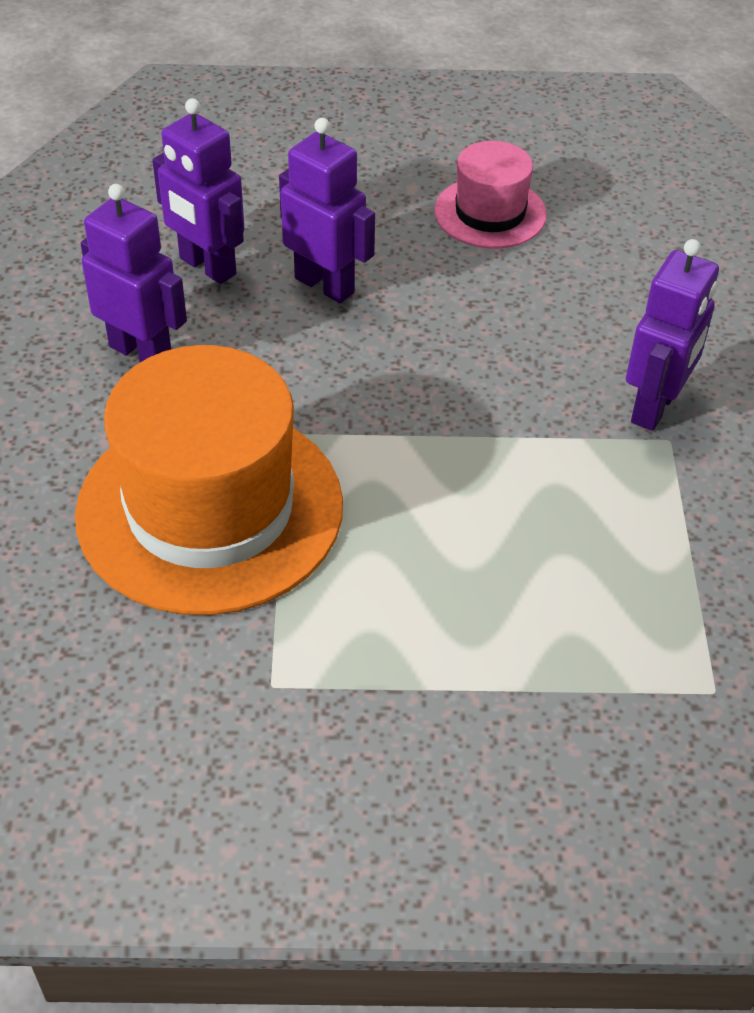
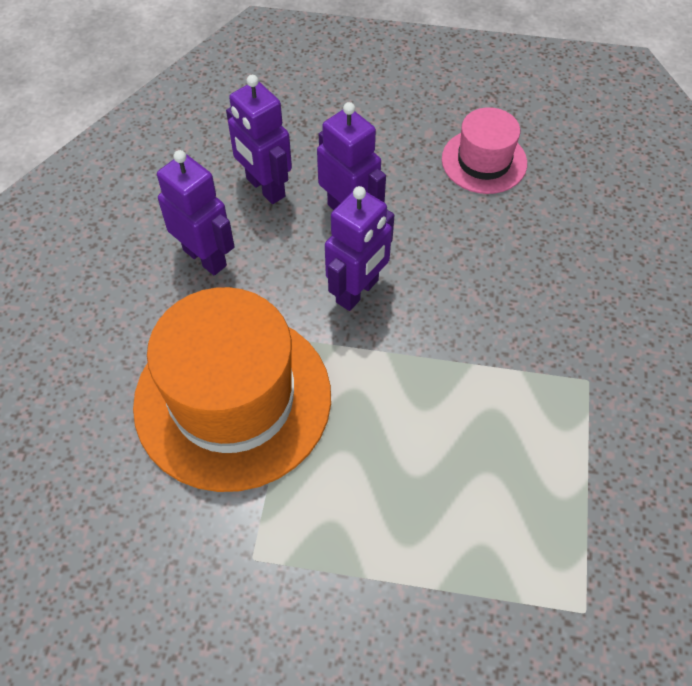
camera: 10 degrees right, 10 degrees up
(655, 407) = (582, 350): purple robot -> purple robot (357, 291)

